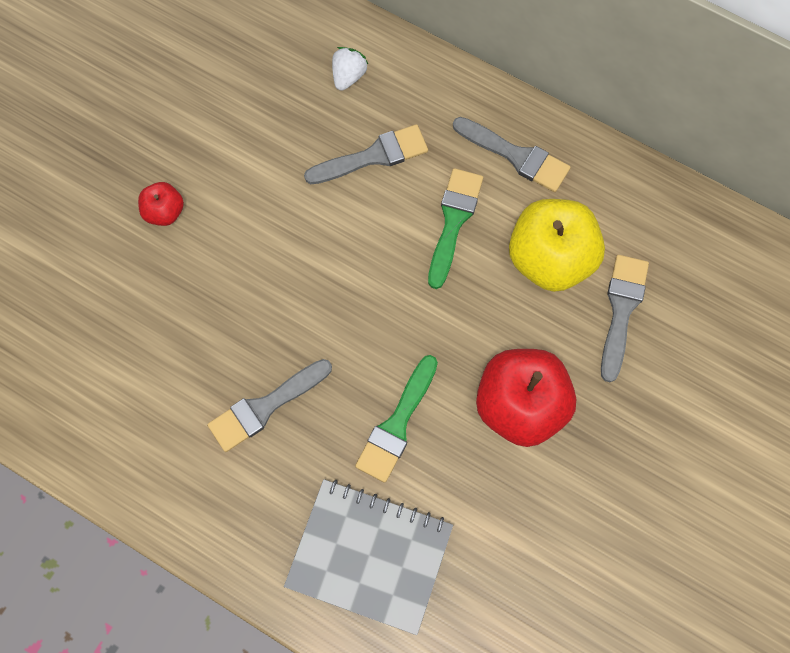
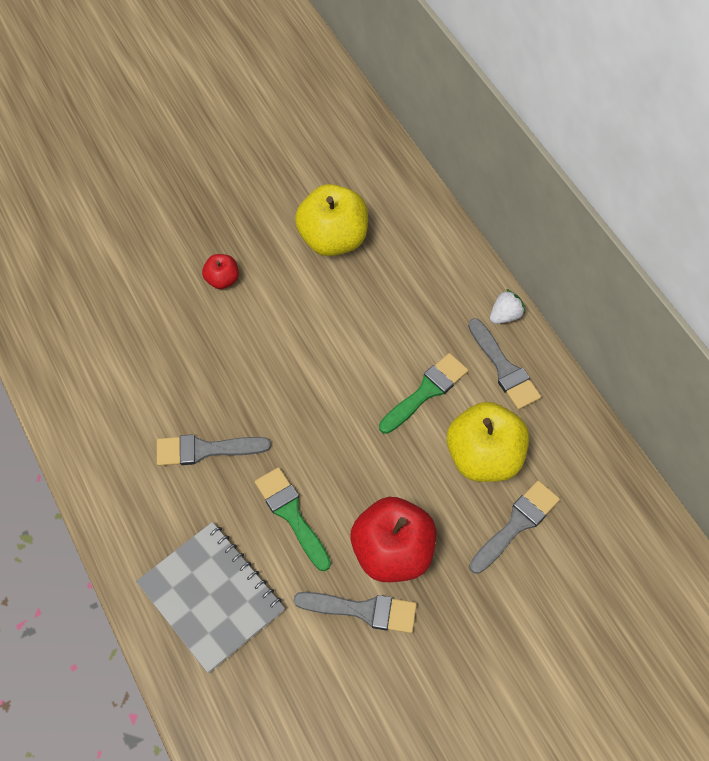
camera: 30 degrees right, 10 degrees down
(256, 105) = (333, 239): none -> yellow apple
(348, 76) = (413, 251): white strawberry -> white strawberry (505, 315)
(373, 156) = (395, 315): grey brush -> grey brush (363, 610)
(397, 424) = (291, 514): green brush -> green brush turned 90 degrees clockwise

